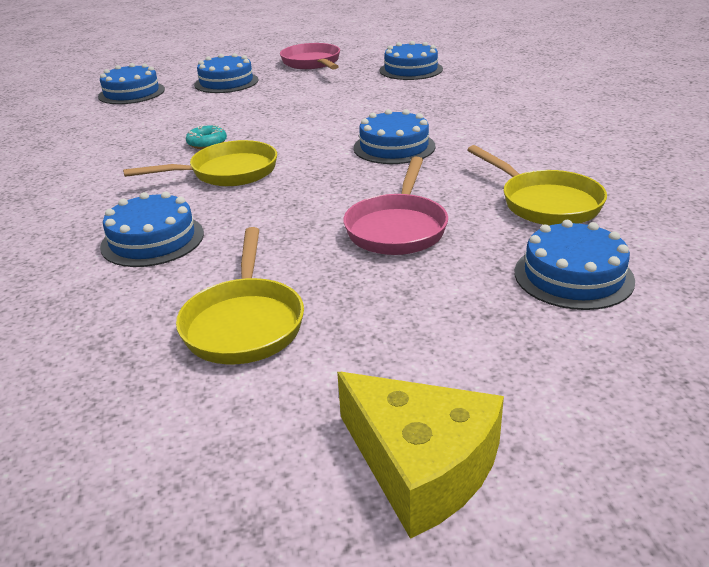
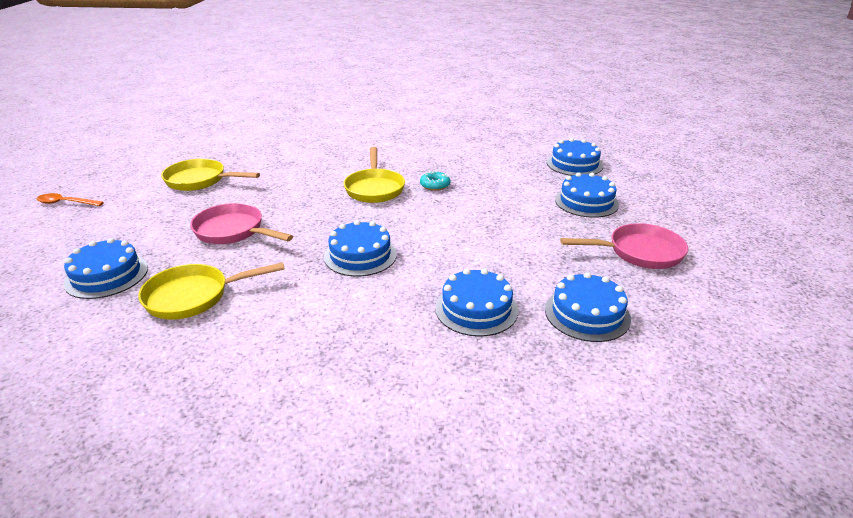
camera: 105 degrees right, 0 degrees up
(152, 240) = (305, 165): blue cake -> blue cake (476, 309)
(421, 465) = (66, 203): yellow cheese -> orange spoon

